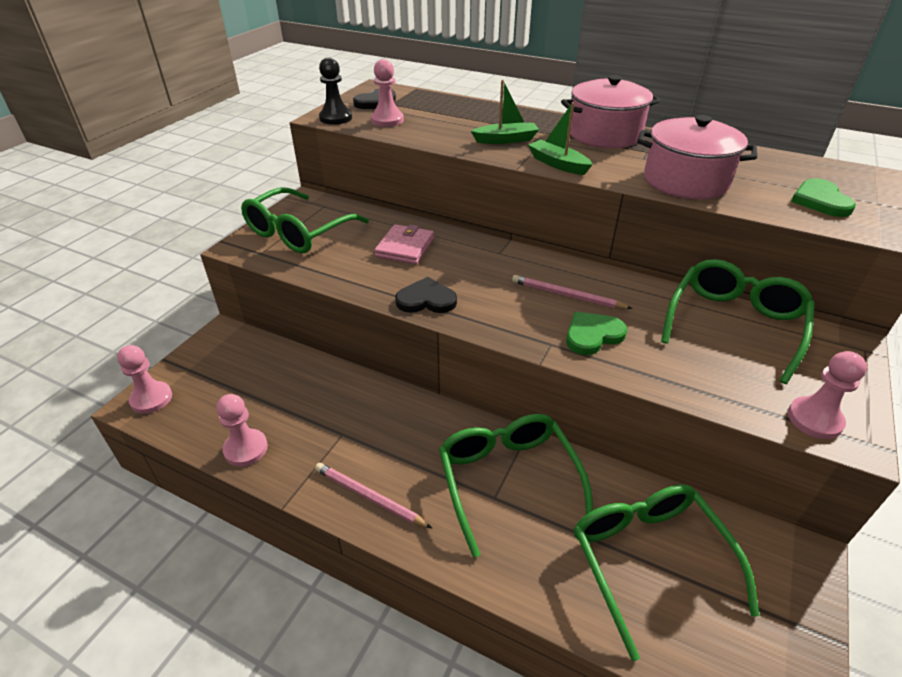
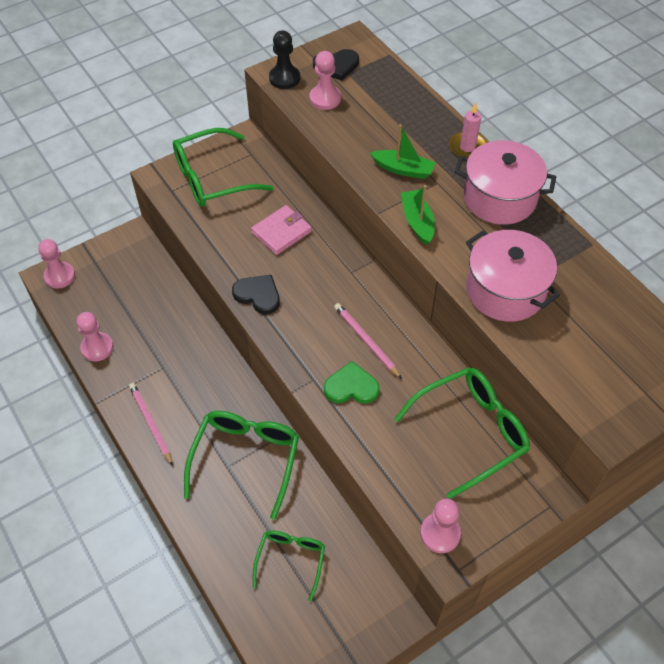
camera: 30 degrees right, 15 degrees up
(542, 117) = (467, 147): none -> pink candle
(649, 560) = (290, 560): green glasses -> green glasses, size x0.60
(820, 201) = (596, 366): green heart -> none

